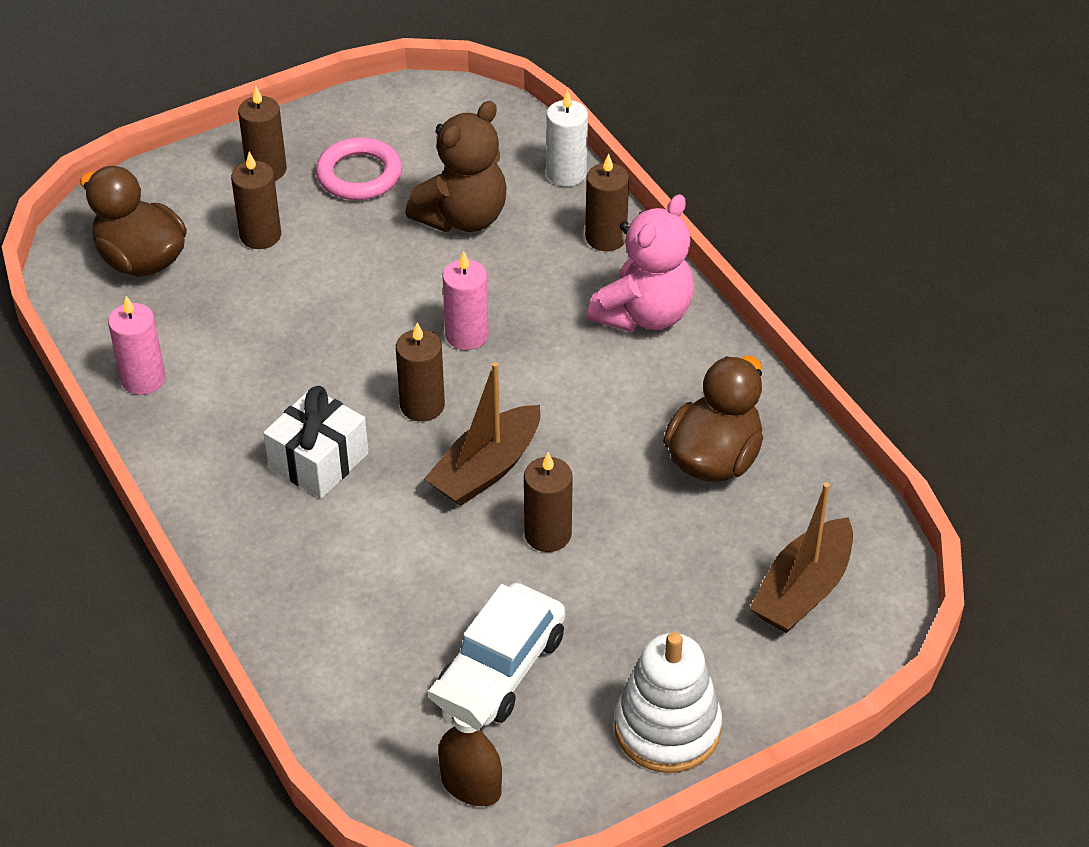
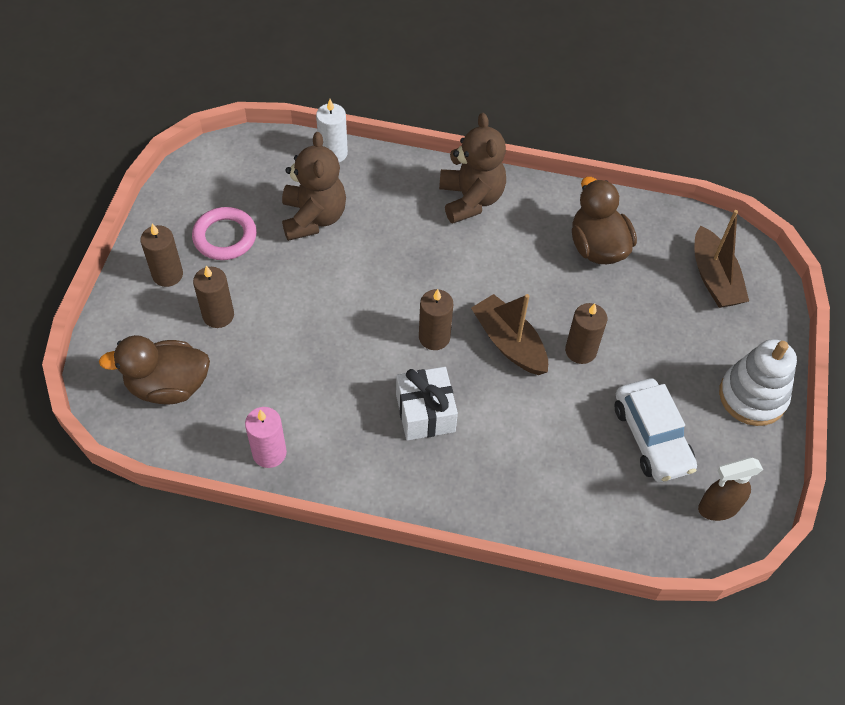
camera: 50 degrees left, 10 degrees up
(467, 335) = (403, 281): pink candle -> none
(486, 469) = (509, 343): brown boat -> brown boat turned 150 degrees clockwise
(606, 237) = (399, 173): brown candle -> none
(644, 314) = (470, 199): pink teddy bear -> brown teddy bear

